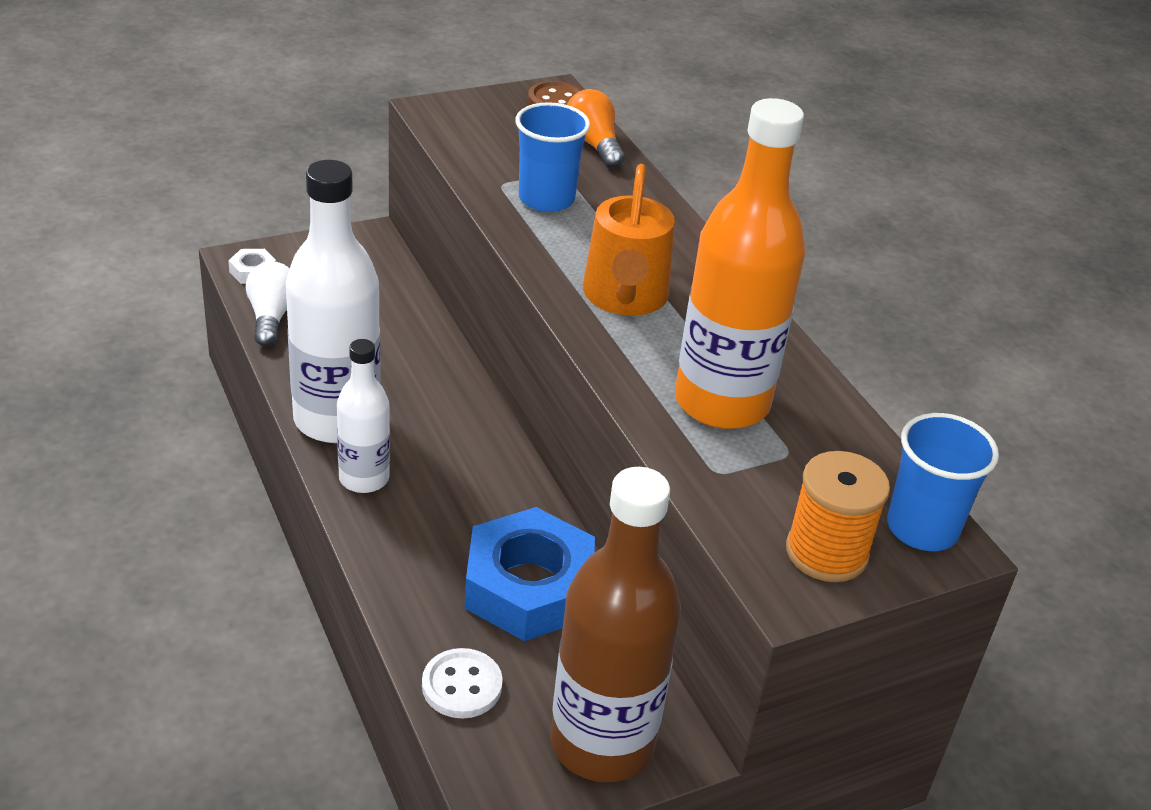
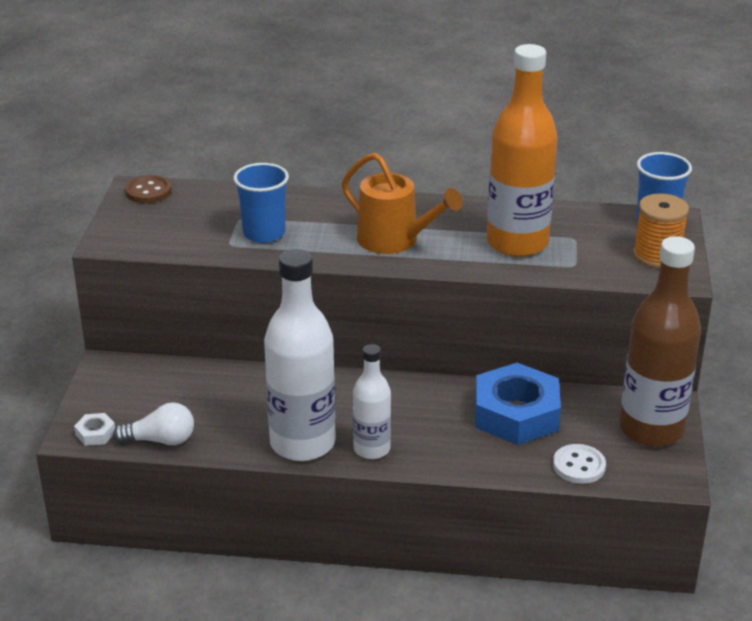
camera: 55 degrees left, 5 degrees down
(271, 317) = (160, 440): white light bulb -> white light bulb turned 150 degrees clockwise
(593, 144) = (216, 195): orange light bulb -> none

